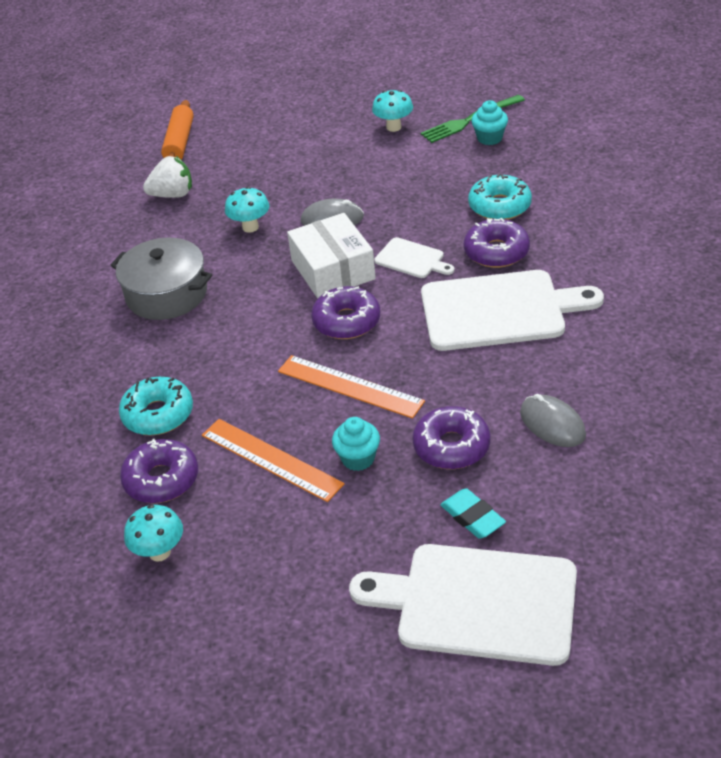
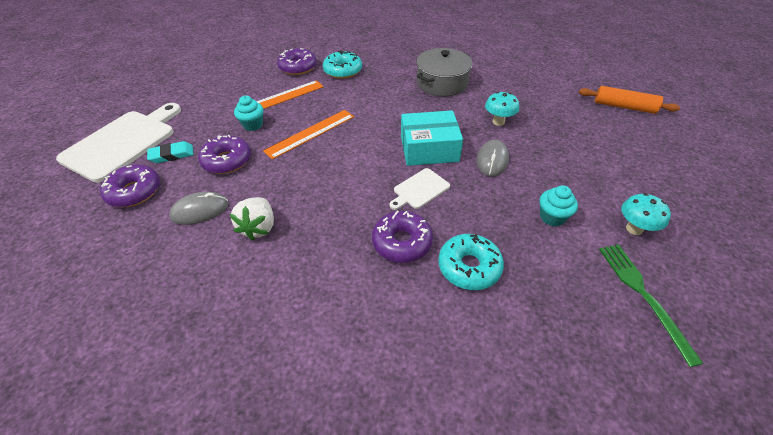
camera: 105 degrees right, 5 degrees up
(159, 552) = (255, 63): turquoise mushroom -> none
(172, 194) = (552, 96): white strawberry -> white strawberry (259, 227)
(333, 270) = (429, 148): white box -> turquoise box
(346, 321) = (370, 144): purple donut -> purple donut (134, 192)
(489, 138) = (600, 300): turquoise cupcake -> turquoise cupcake (552, 217)
(499, 310) = (329, 220): white cutting board -> none

